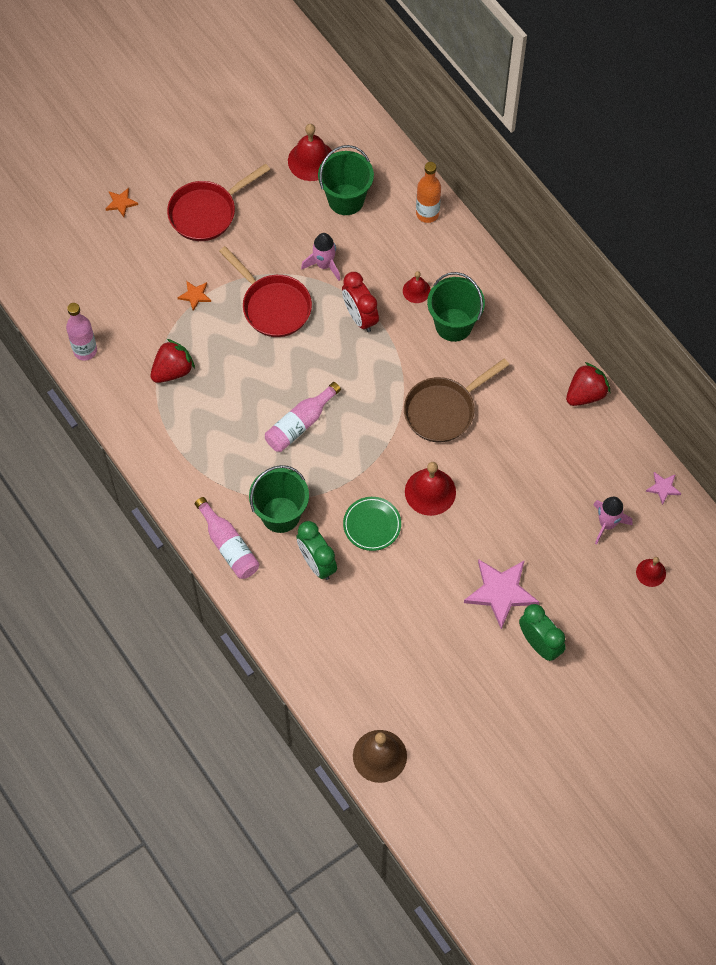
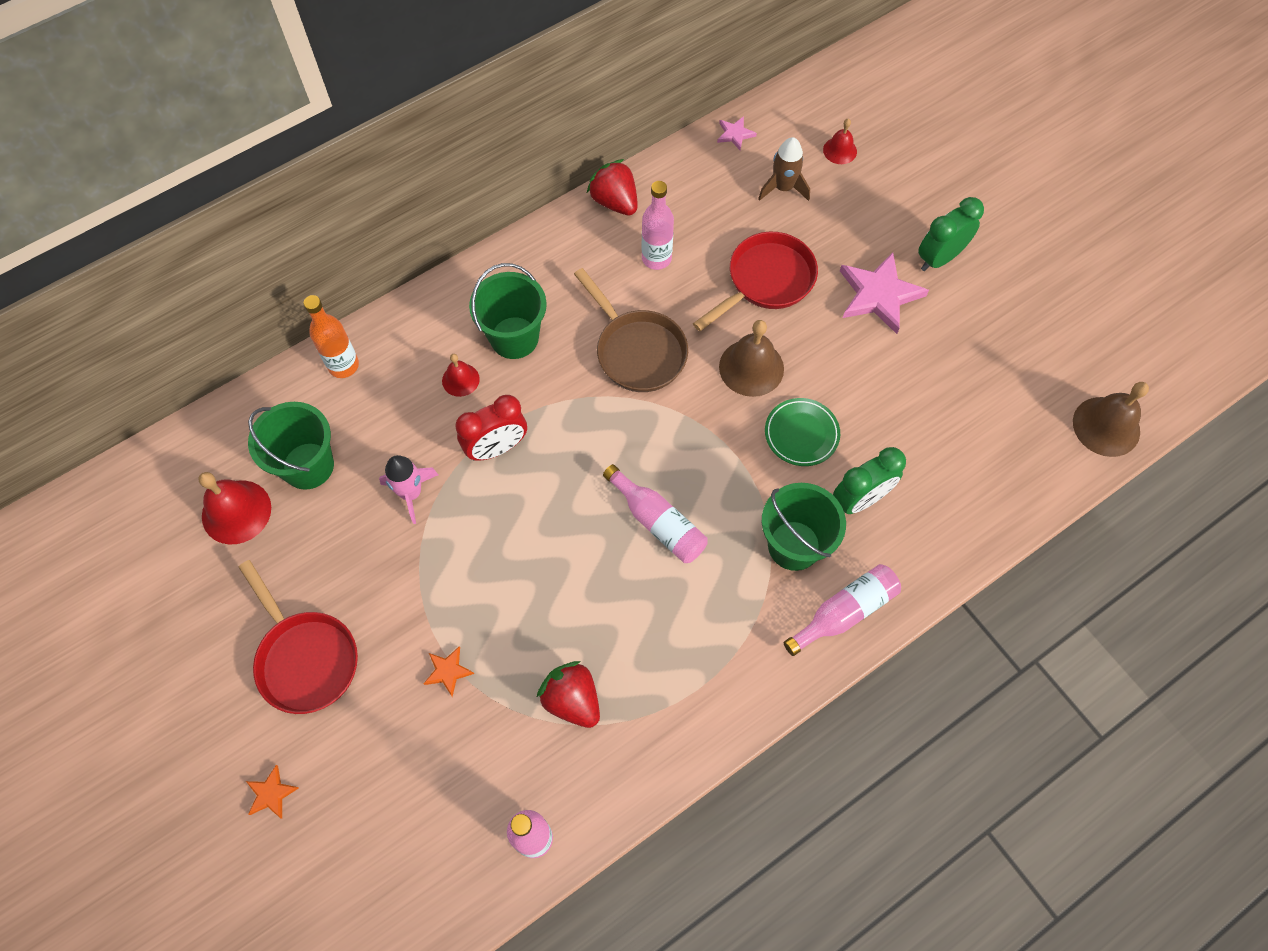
camera: 90 degrees left, 0 degrees up
(273, 306) = (473, 560): red pan -> red pan (766, 281)
(430, 491) = (751, 367): red bell -> brown bell
(530, 424) = (656, 258): none -> pink bottle
(607, 524) = (783, 188): pink rocket -> brown rocket

